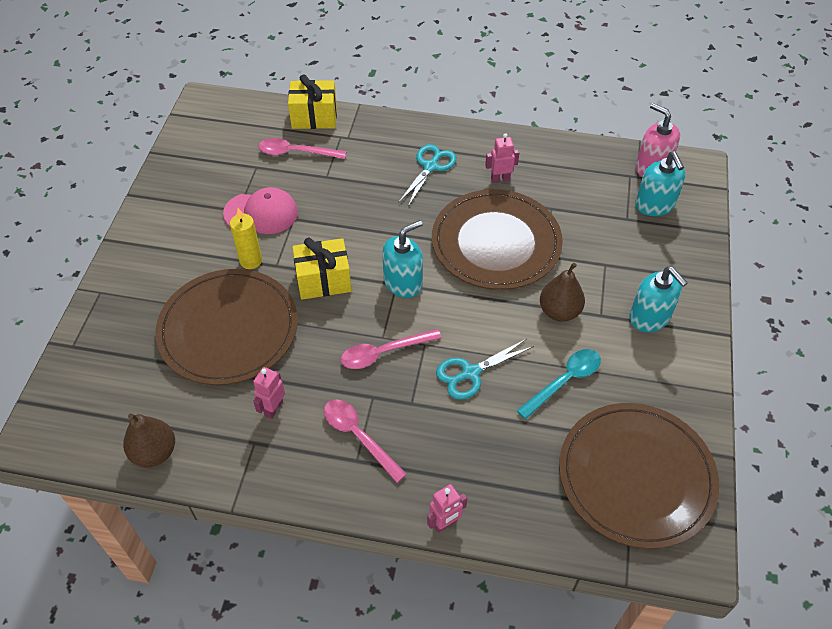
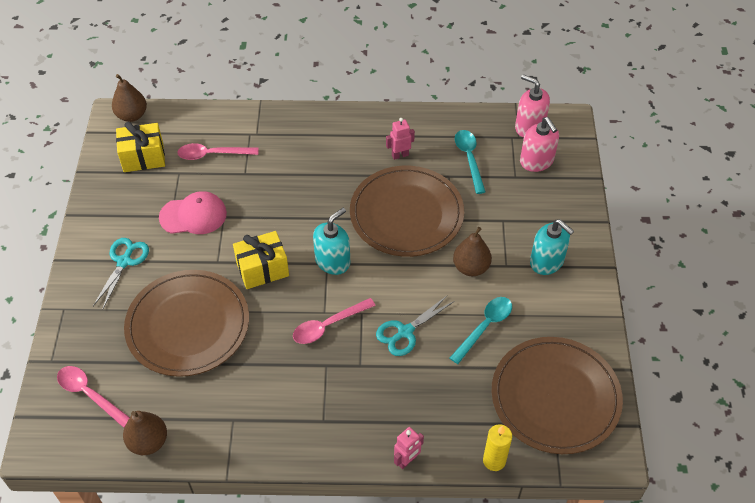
camera: 10 degrees left, 0 degrees up
(221, 103) = (132, 115): none -> brown pear
(251, 261) = (194, 261): yellow candle -> yellow candle (494, 460)
(273, 408) = (243, 388): pink robot -> none
(314, 117) = (222, 118): yellow gift -> yellow gift (143, 157)
(359, 436) = (321, 400): pink spoon -> pink spoon (89, 394)
(430, 166) = (336, 152): turquoise scissors -> turquoise scissors (124, 261)
(577, 193) = (469, 159): none -> turquoise spoon
(654, 205) = (536, 161): turquoise soap dispenser -> pink soap dispenser

